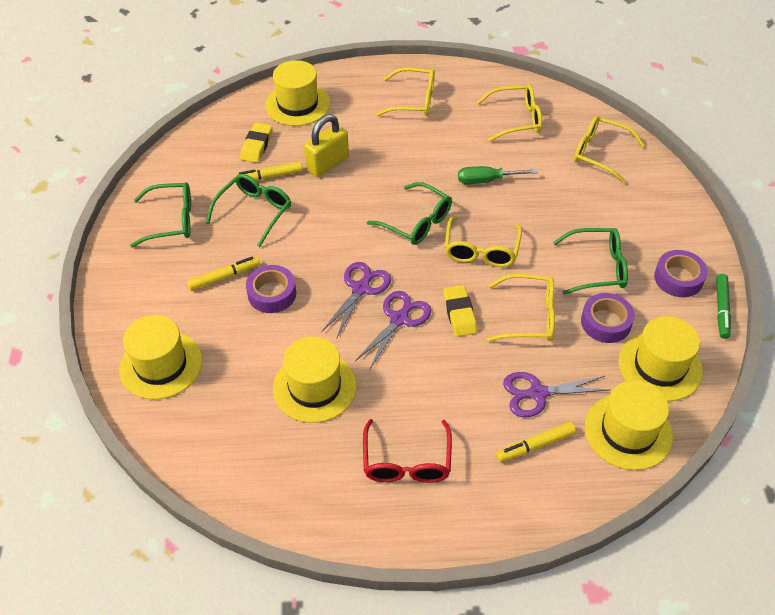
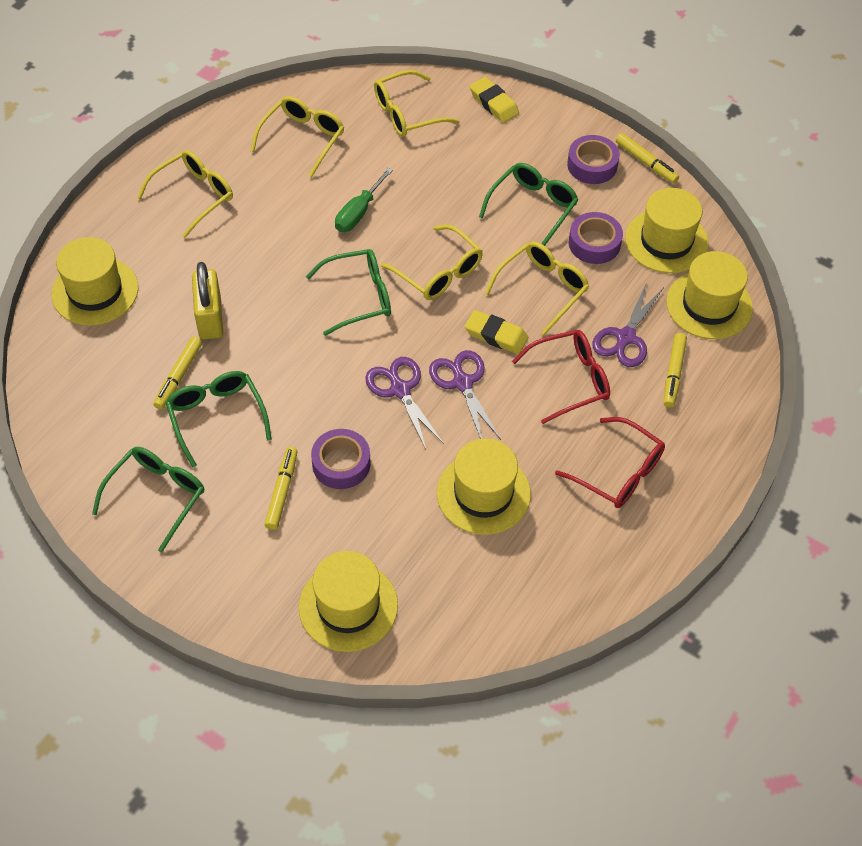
camera: 55 degrees left, 5 degrees up
(257, 146) = (120, 361): yellow eraser -> yellow eraser (493, 103)
(462, 381) = (569, 380): none -> red glasses
(721, 309) = (646, 162): green marker -> yellow marker

